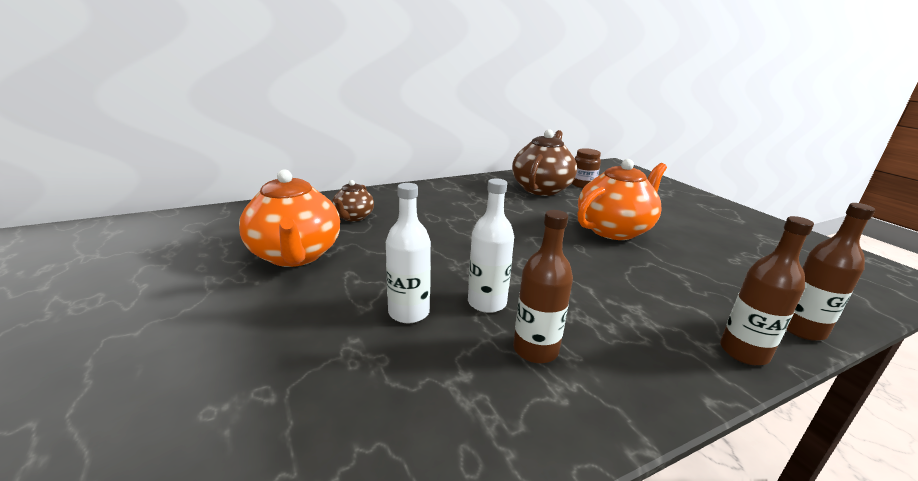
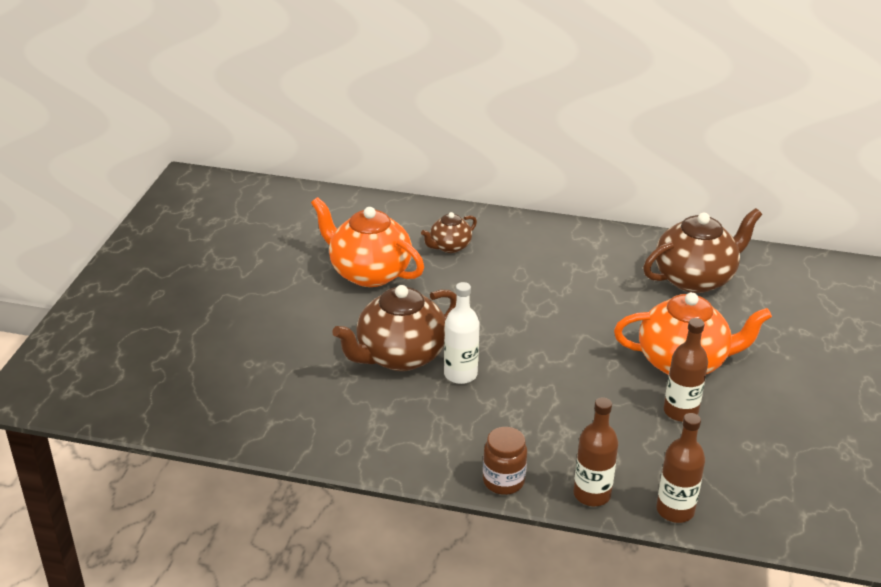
camera: 40 degrees right, 10 degrees up
(295, 255) = (369, 273): orange teapot -> orange teapot turned 105 degrees clockwise
(409, 312) = (399, 356): white bottle -> brown teapot
(535, 350) = (449, 419): brown bottle -> brown bottle (680, 411)
(583, 184) = (761, 291): brown jar -> brown jar (503, 481)

